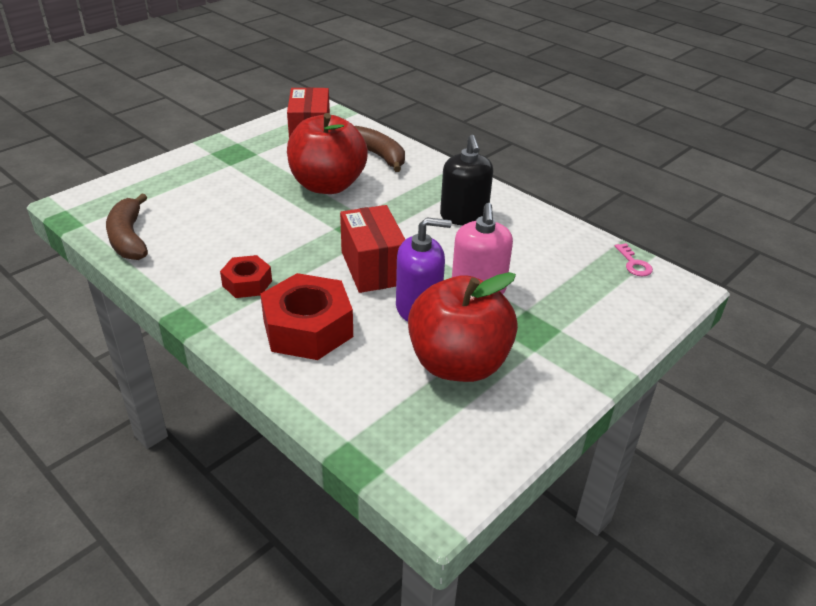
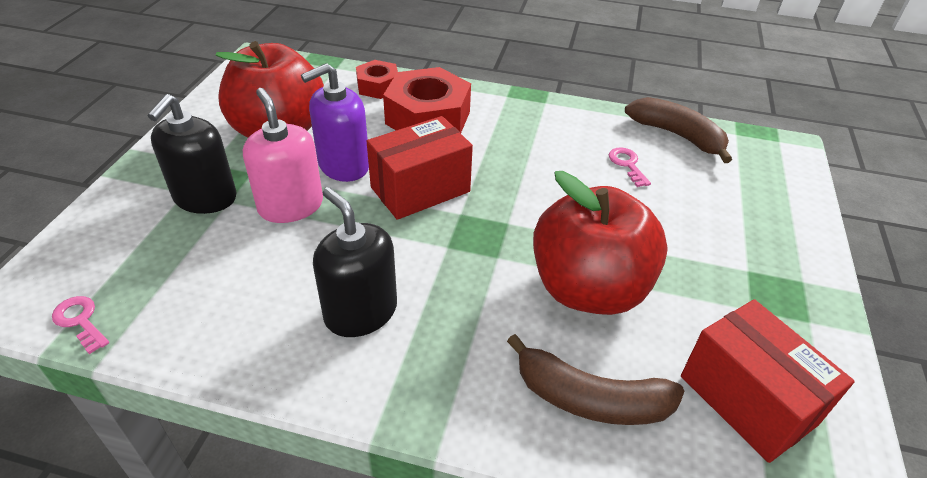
camera: 150 degrees right, 5 degrees up
(202, 233) = (627, 164): none -> pink key
(247, 283) = (520, 134): red nut -> red nut (378, 86)
(373, 268) = (420, 189): red box -> red box turned 75 degrees counterclockwise
(544, 318) = (205, 198): none -> black soap dispenser

